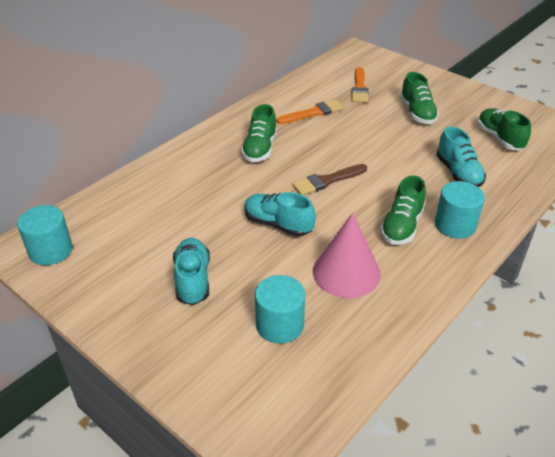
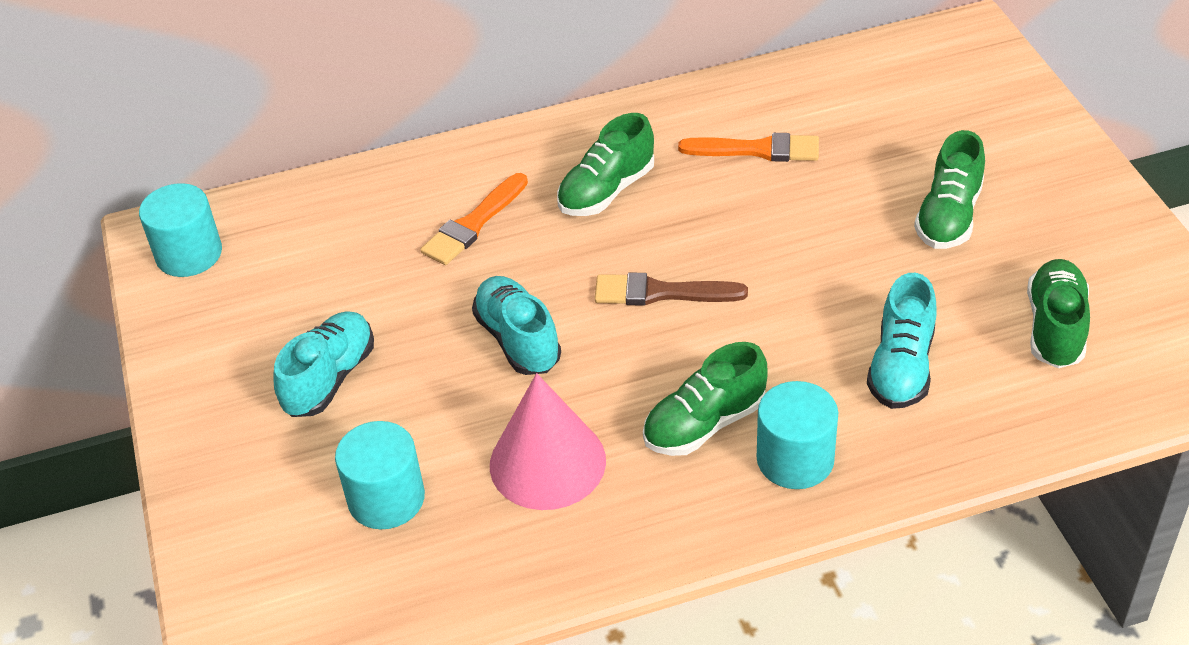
camera: 35 degrees right, 5 degrees up
(359, 88) = (892, 123): orange brush -> orange brush (473, 224)

